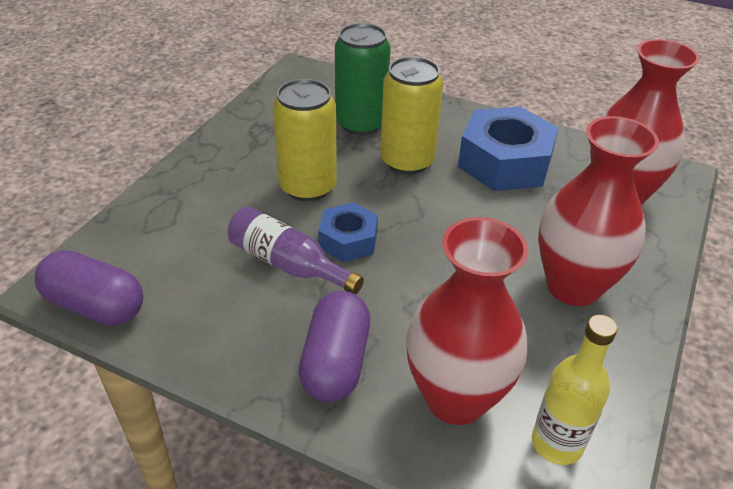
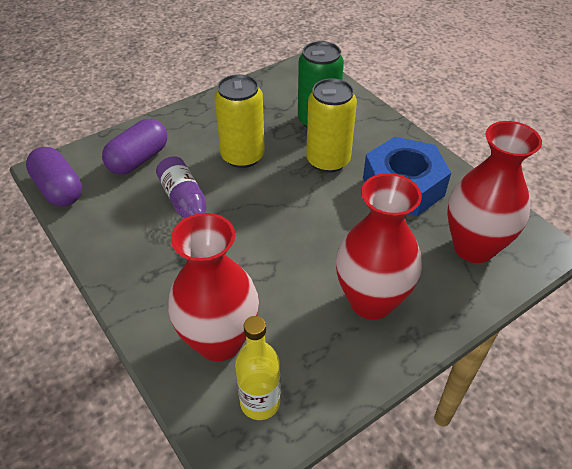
camera: 30 degrees right, 5 degrees up
(335, 362) = (164, 283): purple capsule -> purple capsule (138, 159)
(348, 240) = (239, 204): blue nut -> none

